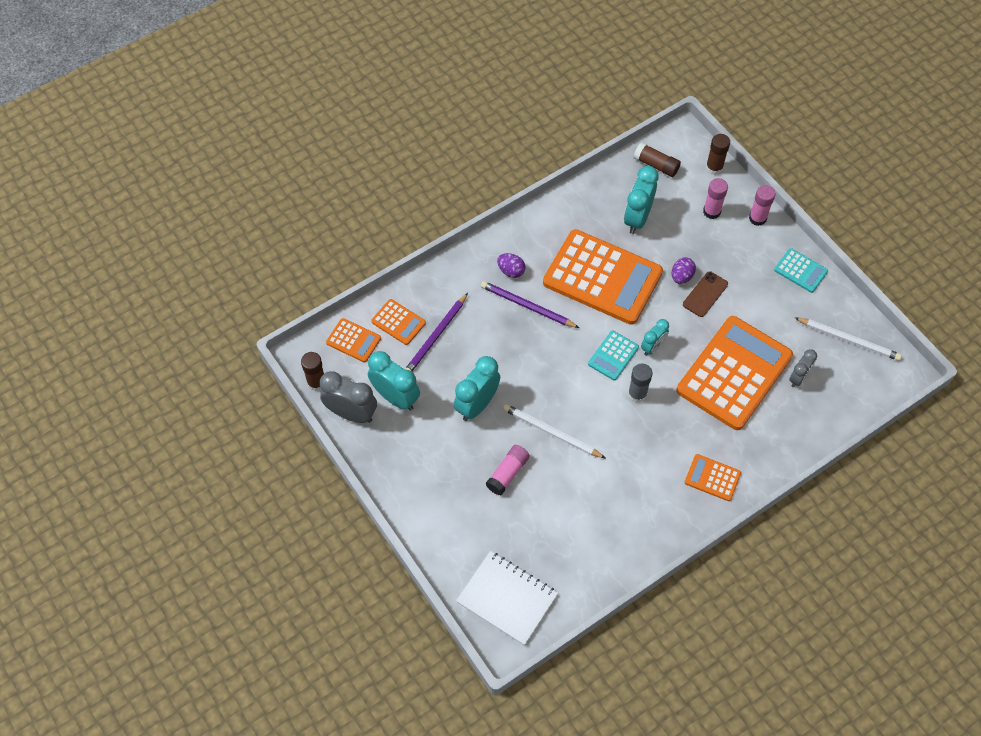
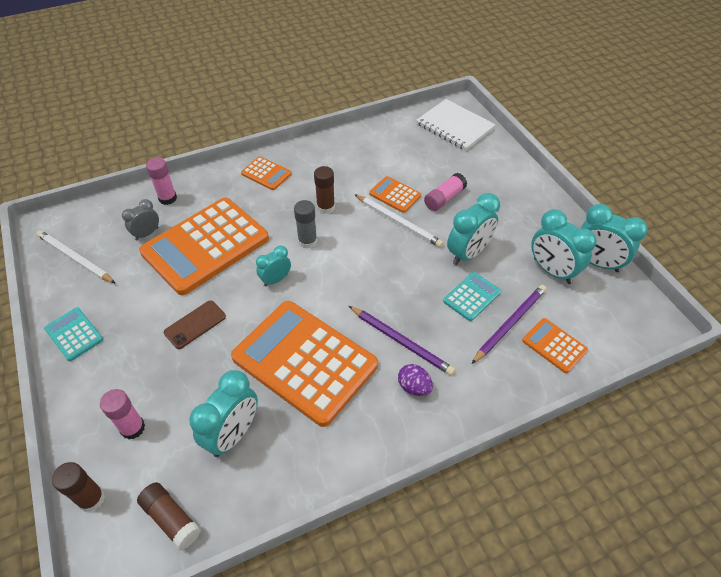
camera: 170 degrees left, 10 degrees down
(316, 382) = (639, 296): brown glue stick -> brown glue stick (325, 207)
(351, 413) = (596, 263): grey clock -> turquoise clock
(353, 340) = (605, 333): orange calculator -> orange calculator (395, 195)
(613, 356) = (319, 277): turquoise calculator -> turquoise calculator (471, 296)
(681, 276) = (212, 348): purple egg -> none
(757, 218) = (81, 408): pink glue stick -> pink glue stick (167, 198)

